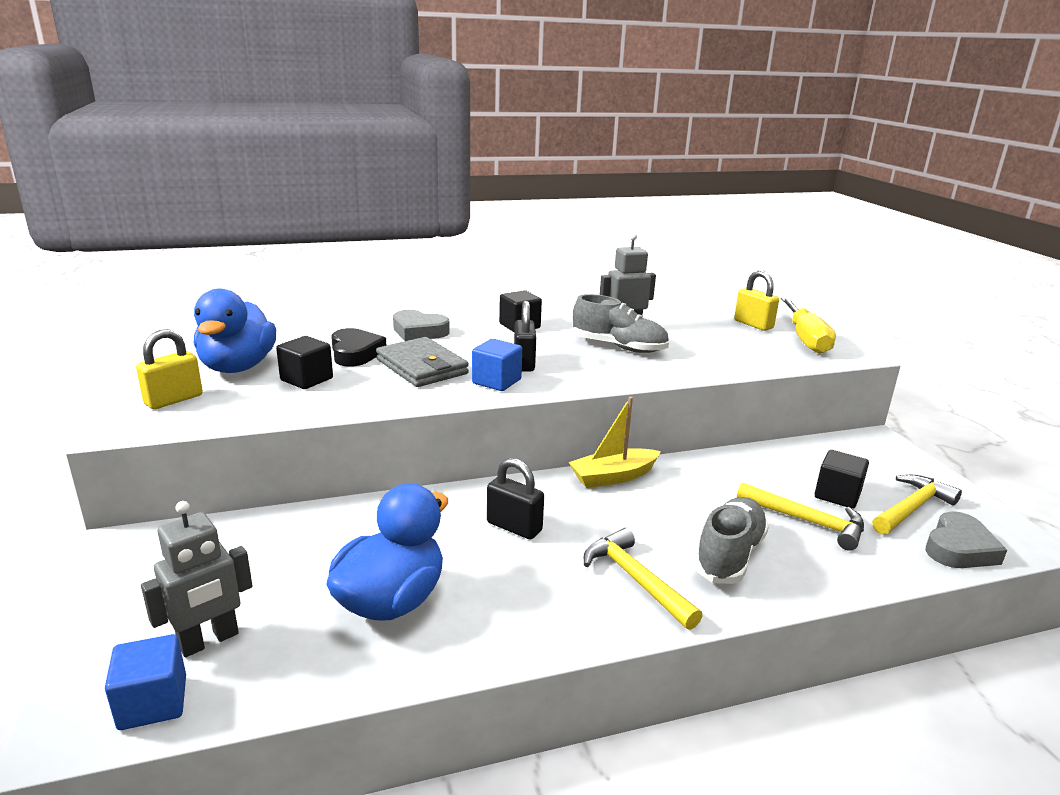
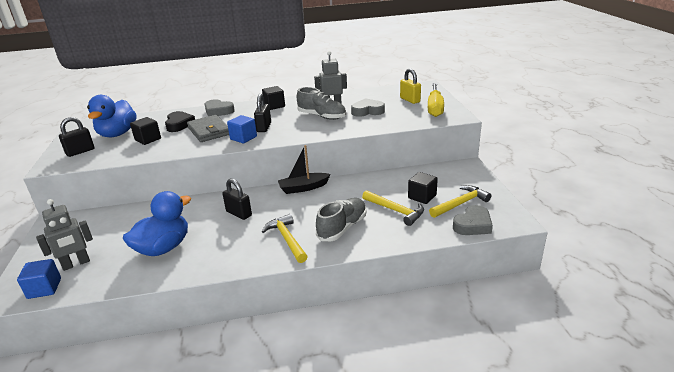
camera: 10 degrees right, 5 degrees up
(174, 400) = (80, 152): yellow padlock -> black padlock
(613, 477) = (303, 188): yellow boat -> black boat
(694, 340) = (367, 111): none -> grey heart

